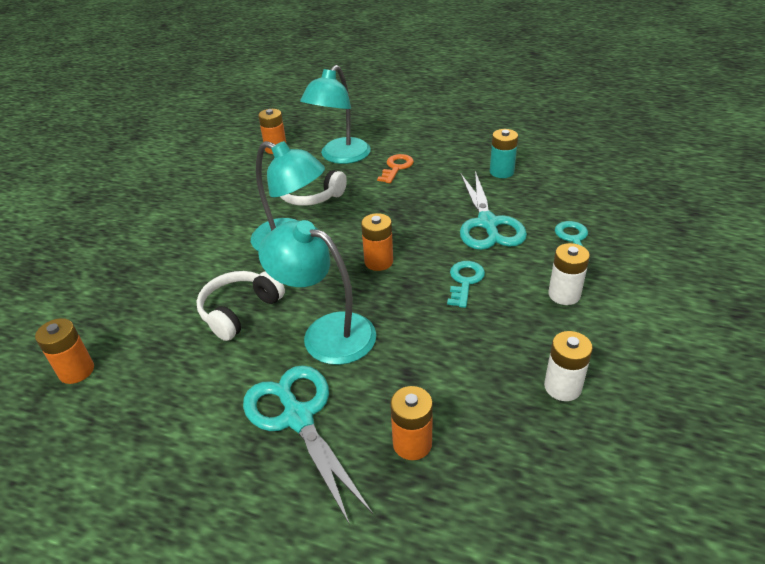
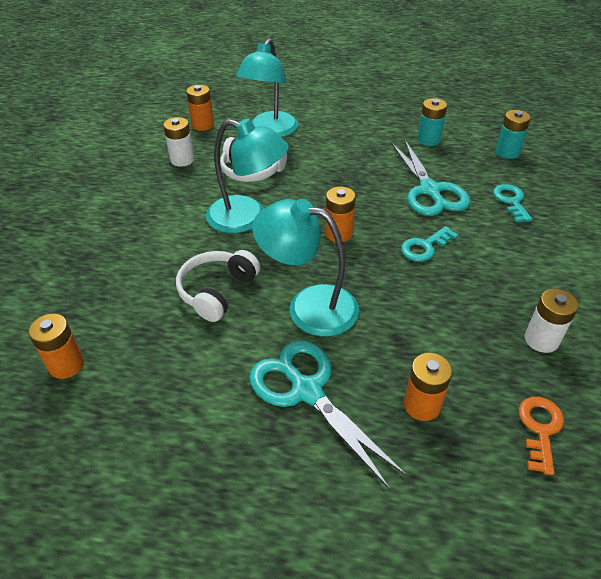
camera: 10 degrees left, 5 degrees up
(396, 167) = (328, 139): orange key -> orange key (540, 429)
(465, 281) = (425, 247): turquoise key -> turquoise key turned 135 degrees counterclockwise
(564, 294) = (518, 254): white battery -> white battery (182, 160)
(583, 188) = (507, 152): none -> turquoise battery

